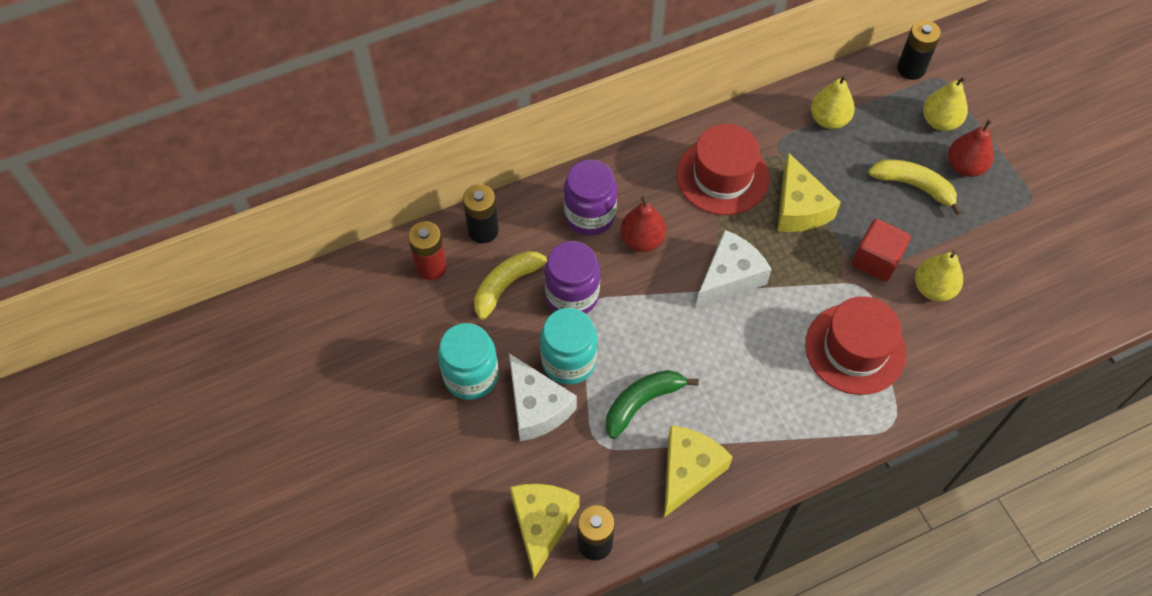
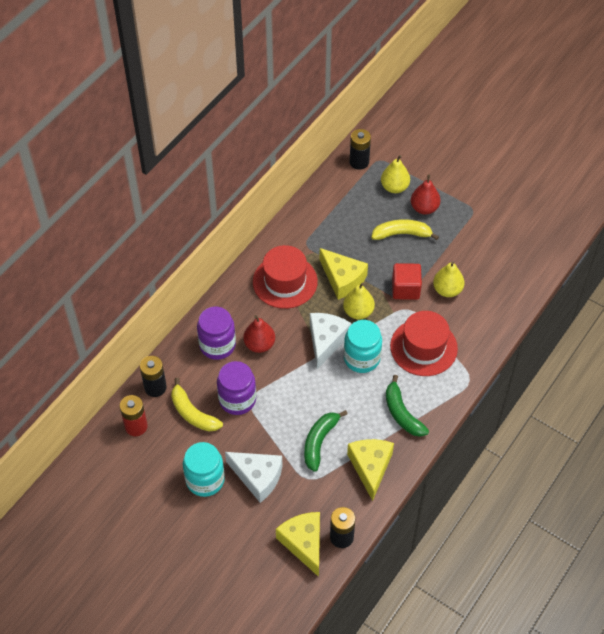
camera: 30 degrees left, 5 degrees down
(507, 285) = (192, 413): yellow banana -> yellow banana turned 60 degrees counterclockwise
(569, 361) = (260, 440): turquoise jar -> turquoise jar (361, 358)
(773, 422) = (402, 413): none -> green banana
(828, 119) = (328, 216): yellow pear -> yellow pear (358, 312)

